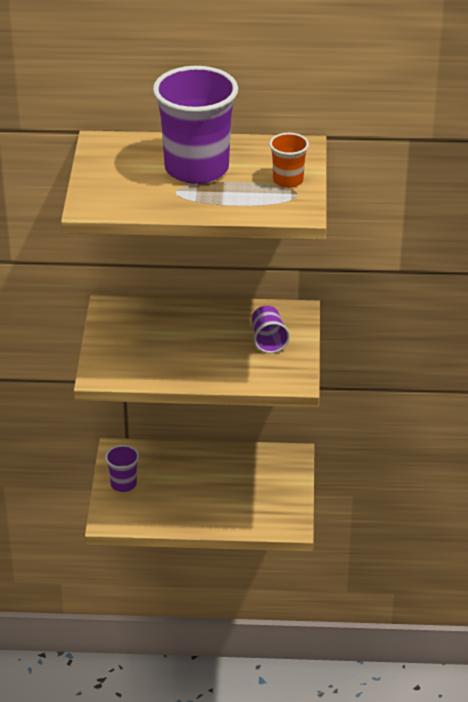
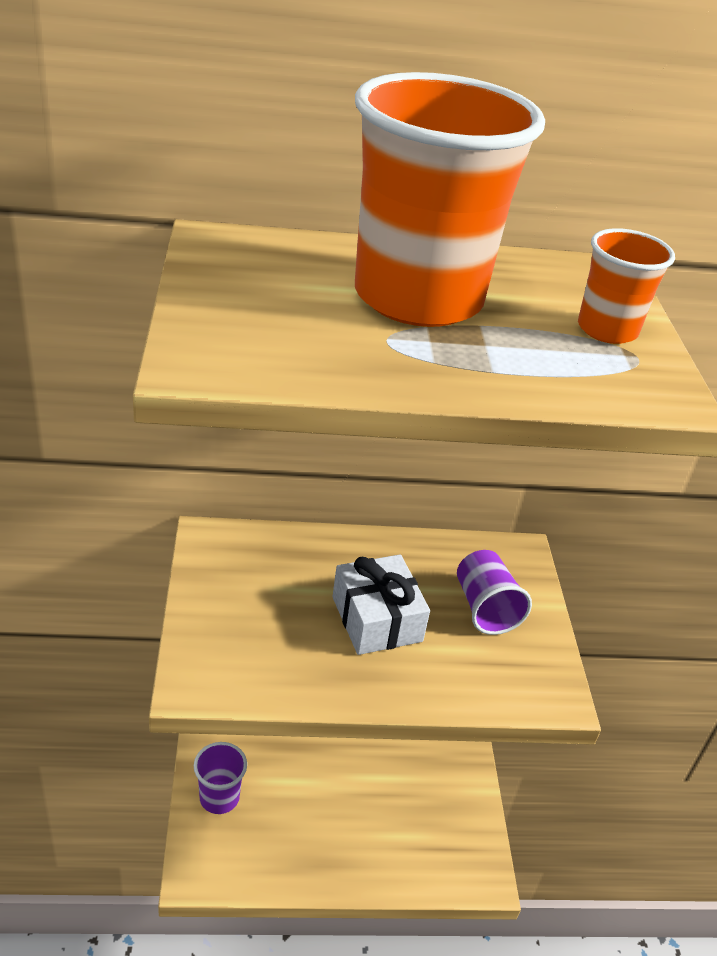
camera: 10 degrees left, 0 degrees up
(196, 169) = (418, 298): purple cup -> orange cup
(202, 346) = (377, 619): none -> white gift

